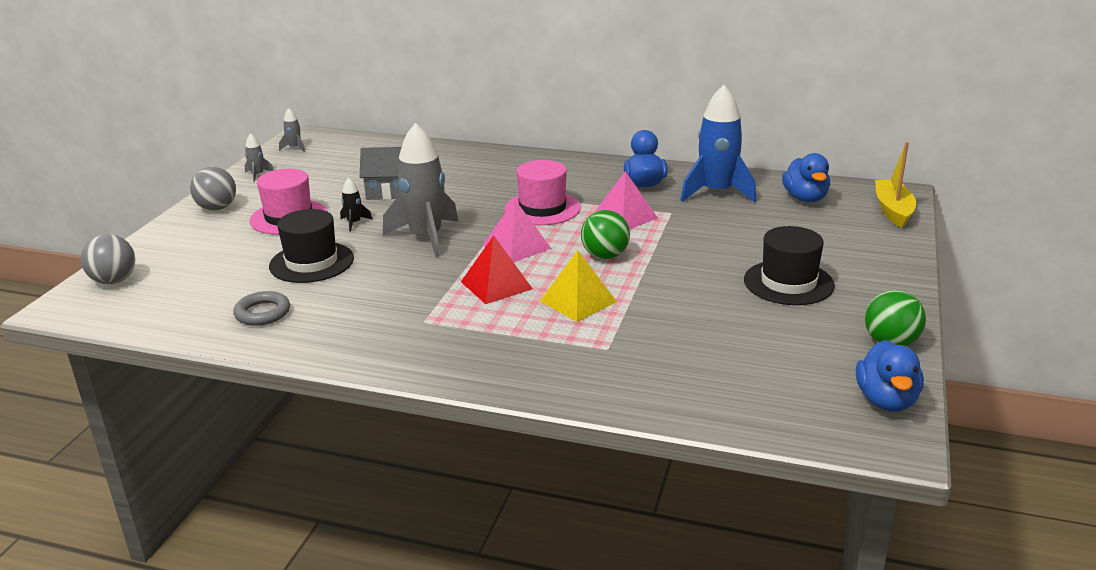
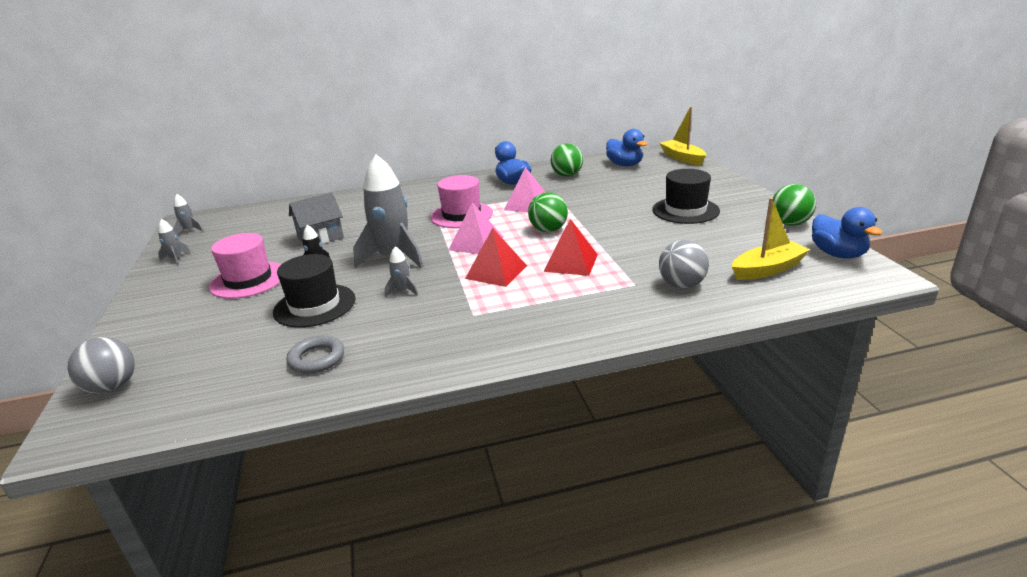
camera: 30 degrees left, 0 degrees up
(217, 208) = (163, 293): grey ball -> grey ball (681, 285)
(394, 275) = (403, 291): none -> grey rocket
(578, 301) = (571, 262): yellow pyramid -> red pyramid
(716, 192) = (567, 175): blue rocket -> green ball
(772, 386) = (767, 269): none -> yellow boat

